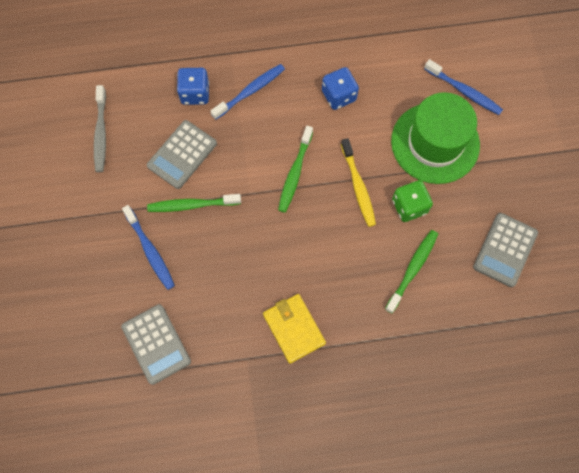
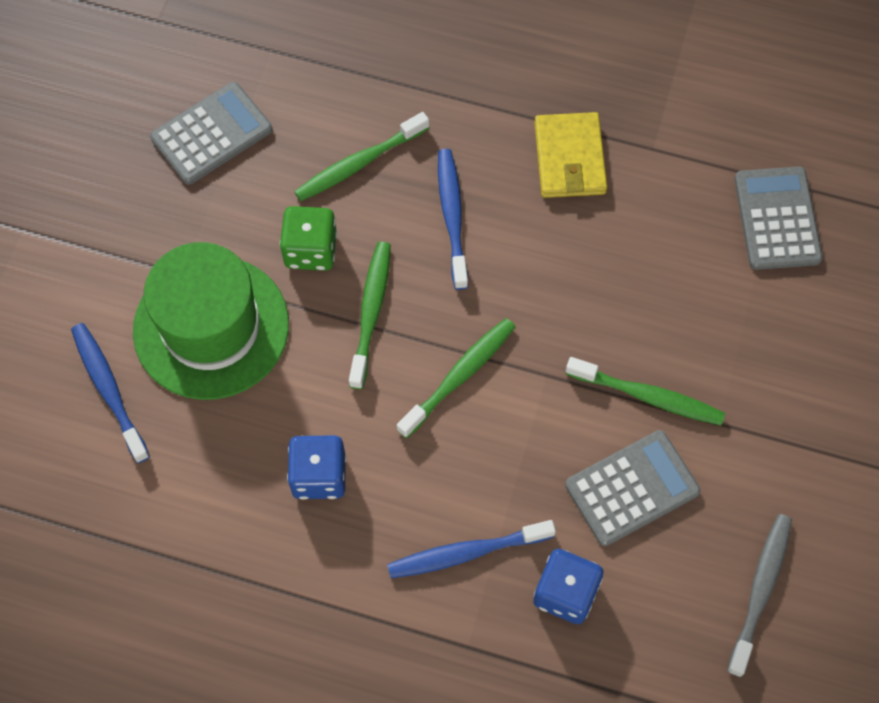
camera: 155 degrees left, 5 degrees down
(150, 250) = (741, 353): blue toothbrush -> blue toothbrush (452, 216)
(358, 186) = (371, 312): yellow toothbrush -> green toothbrush

